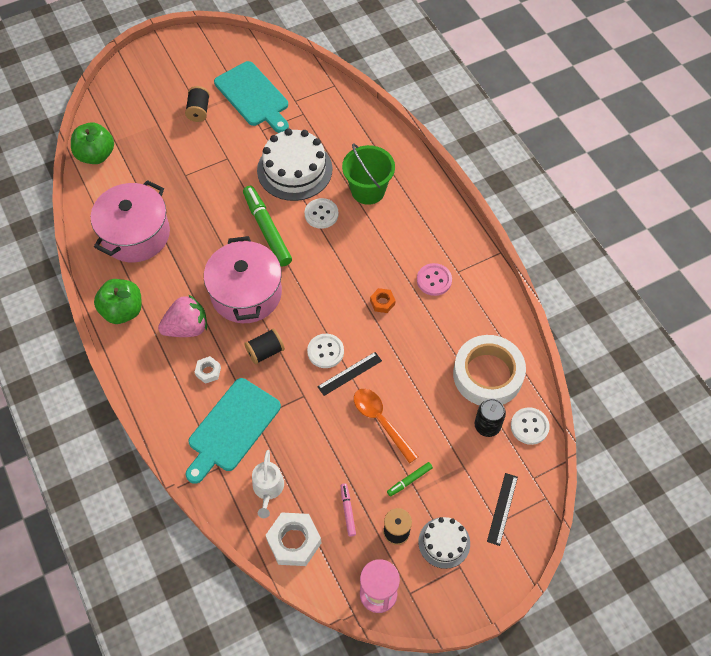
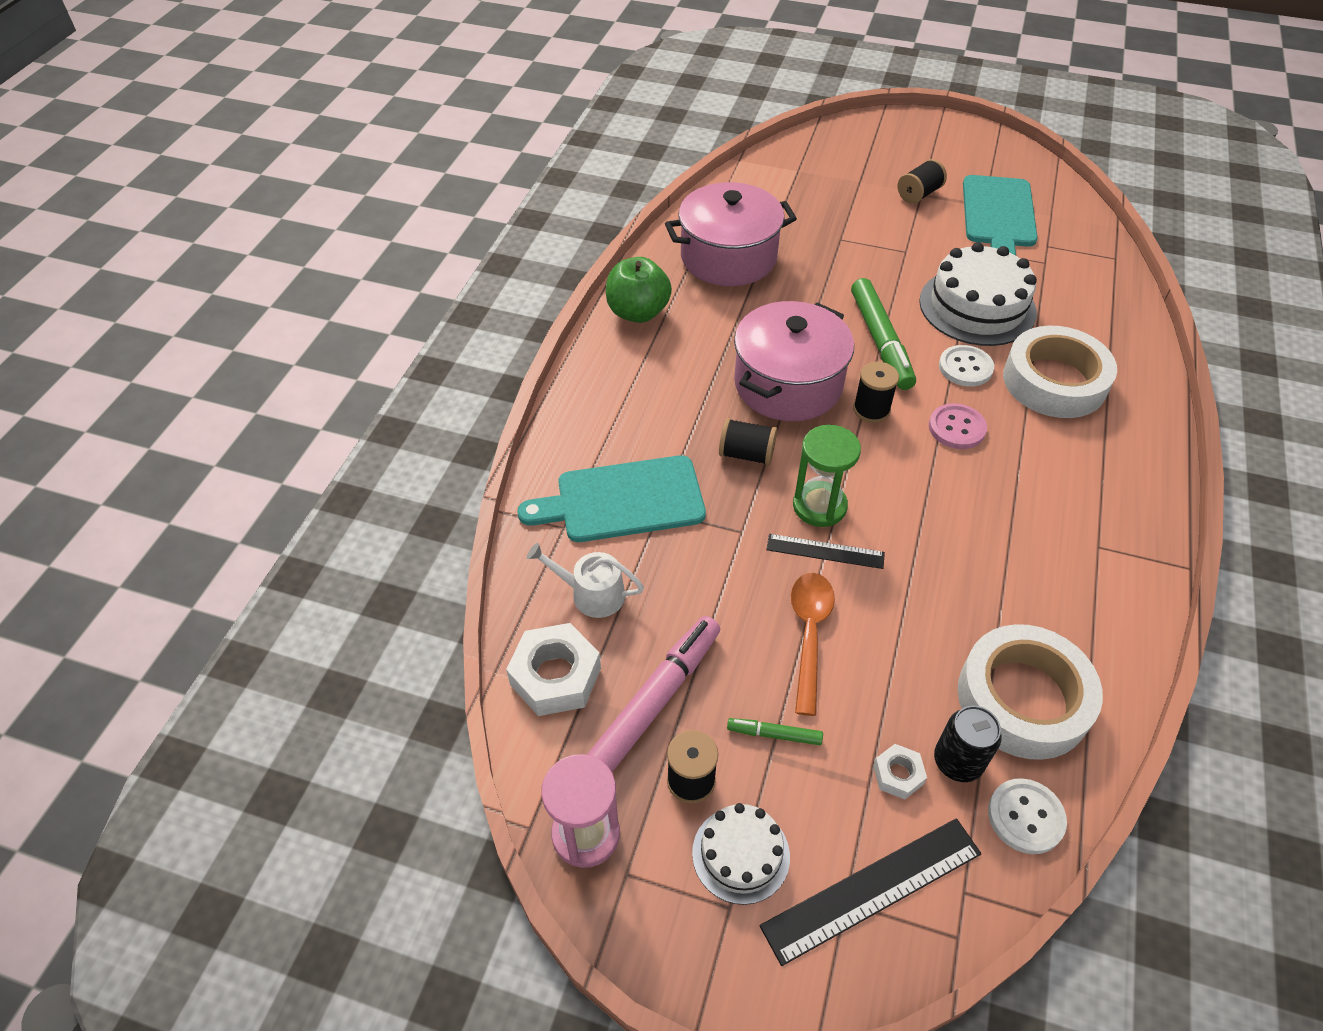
camera: 45 degrees right, 10 degrees down
(96, 155) = (765, 171): green apple -> none
(187, 328) = (685, 371): pink strawberry -> none
(208, 371) = (661, 427): white nut -> white nut (898, 775)
(267, 229) = (880, 341): green marker -> green marker turned 150 degrees clockwise
(268, 488) = (591, 594): white watering can -> white watering can turned 60 degrees clockwise
(300, 276) = (871, 410): none -> black spool
(325, 351) = (819, 506): white button -> green hourglass
(347, 511) = (656, 700): pink marker -> pink marker, size x2.12
(368, 190) = (1054, 381): green bucket -> white tape
(382, 302) = (951, 507): orange nut -> none
(434, 280) = (1051, 532): pink button -> pink button (956, 428)
(502, 508) = (872, 889): black ruler -> black ruler, size x1.63

